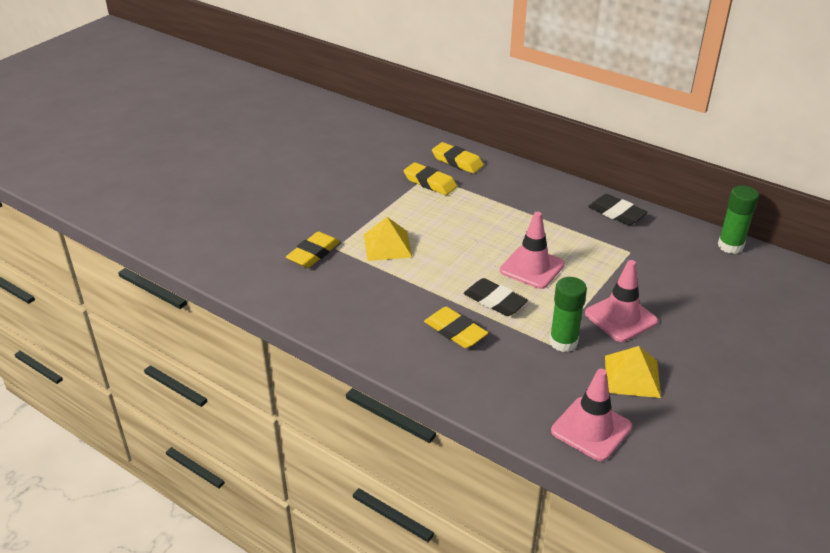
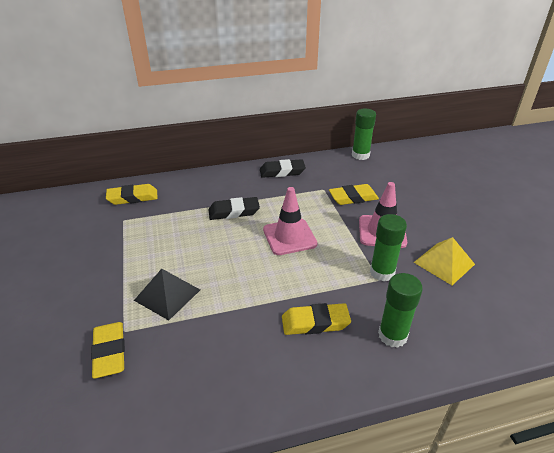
camera: 50 degrees left, 0 degrees up
(387, 245) = (167, 295): yellow pyramid -> black pyramid
(430, 182) = (133, 224): yellow eraser -> yellow eraser (353, 198)
(495, 301) = (304, 278): black eraser -> black eraser (234, 212)
(495, 379) = (392, 335): none -> green glue stick
(591, 429) = (485, 317): pink traffic cone -> none

